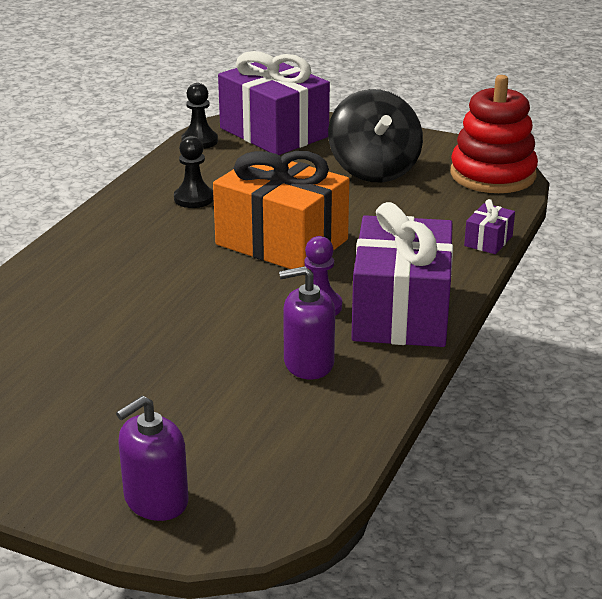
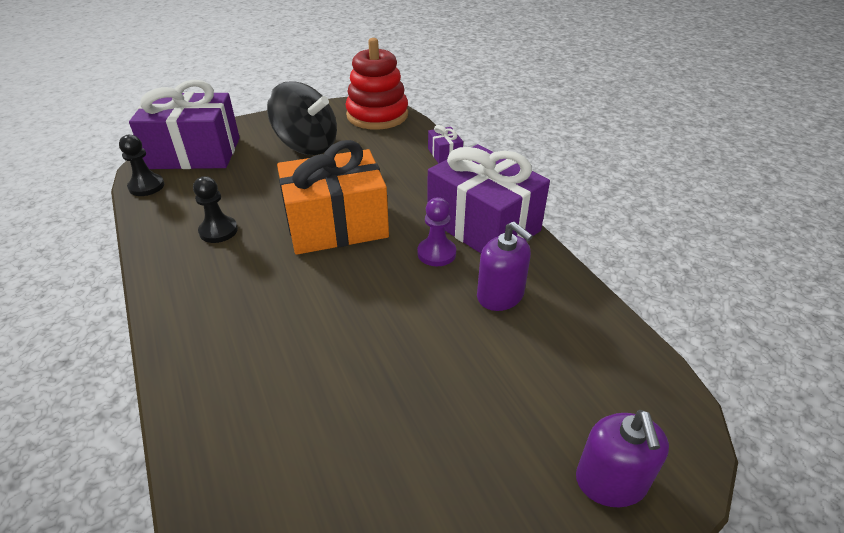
camera: 50 degrees left, 10 degrees up
(308, 363) = (500, 295): purple soap dispenser -> purple soap dispenser turned 75 degrees counterclockwise

